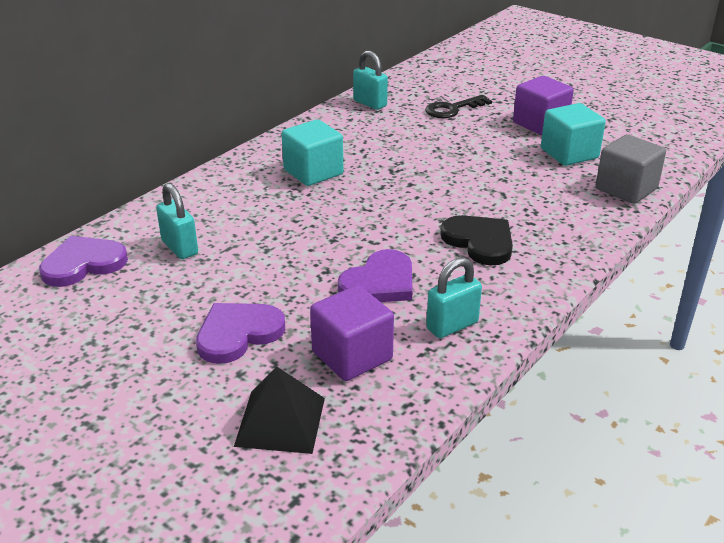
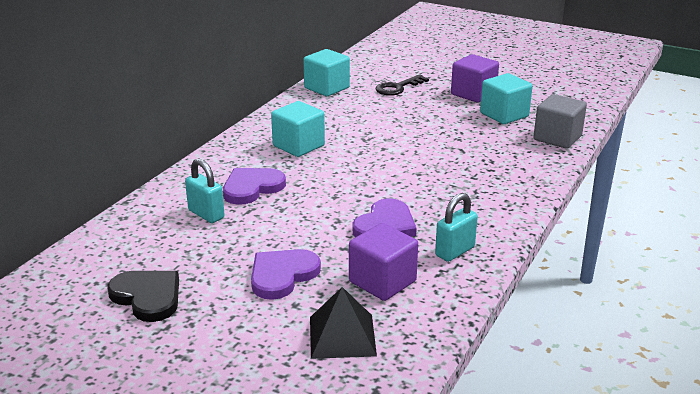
camera: 10 degrees left, 5 degrees down
(83, 264) = (126, 235): purple heart -> purple heart (252, 188)
(370, 103) = (327, 88): turquoise padlock -> turquoise cube
(479, 242) = (455, 187): black heart -> black heart (147, 297)

